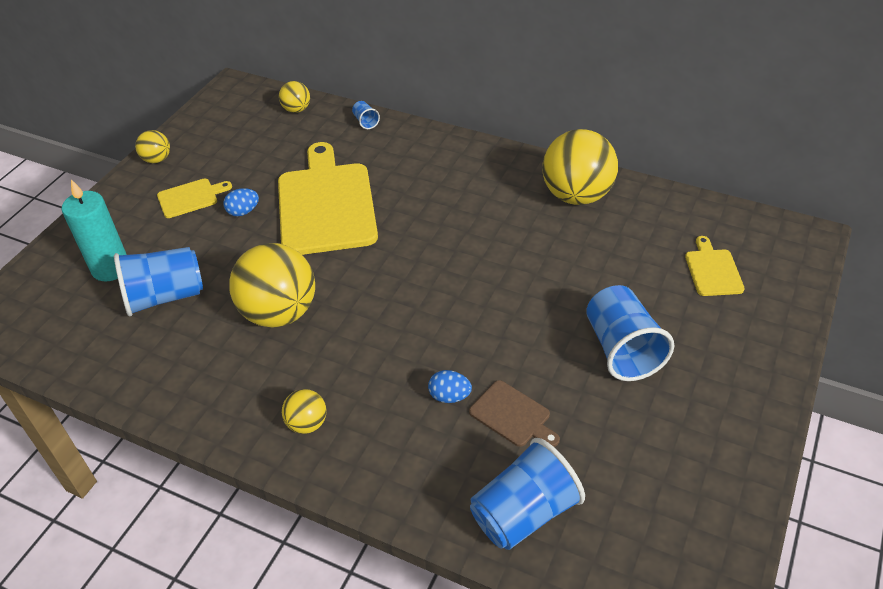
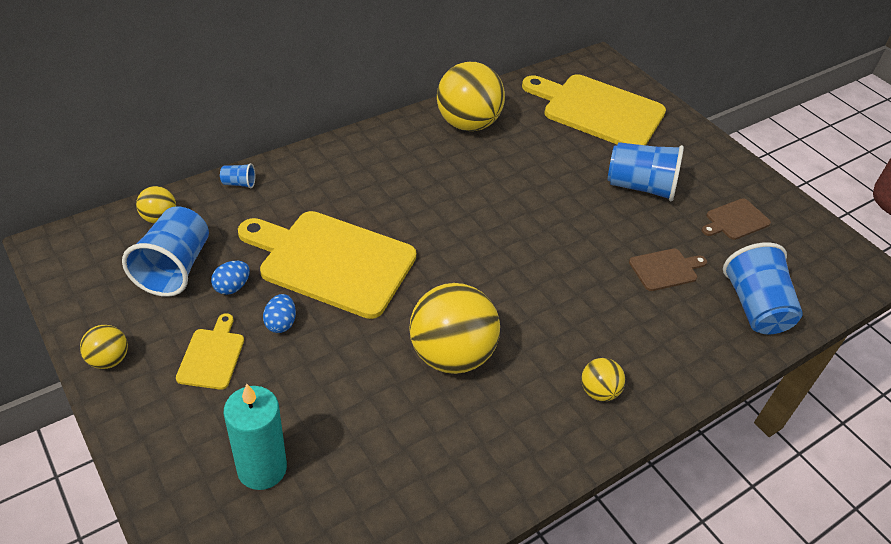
camera: 65 degrees left, 0 degrees up
(165, 297) = (352, 435): blue cup -> blue cup (174, 268)
(449, 396) = (625, 293): blue egg -> blue egg (232, 287)
(654, 450) = (735, 220): none -> brown cutting board
(712, 270) = (598, 111): yellow cutting board -> yellow cutting board, size x2.21

